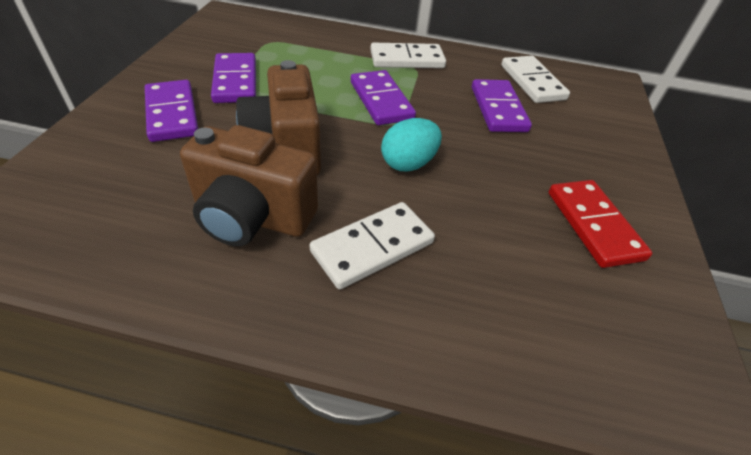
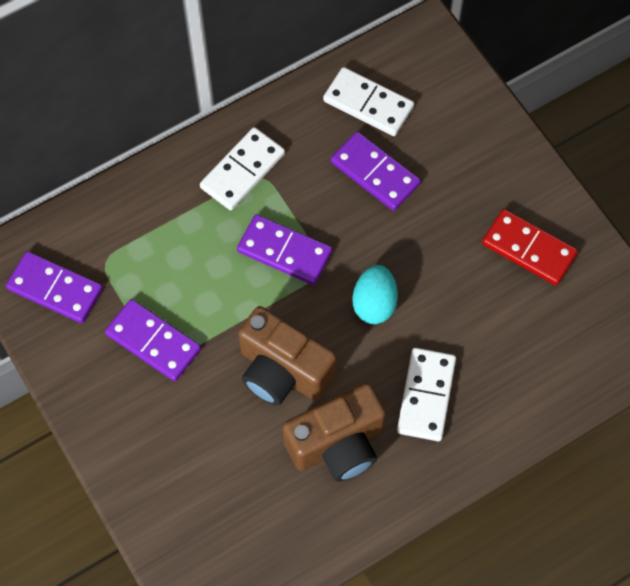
camera: 40 degrees left, 20 degrees up
(172, 114) = (163, 421): purple domino -> purple domino (55, 289)

